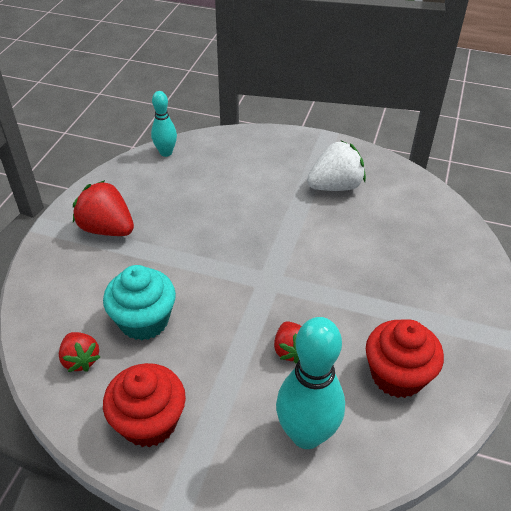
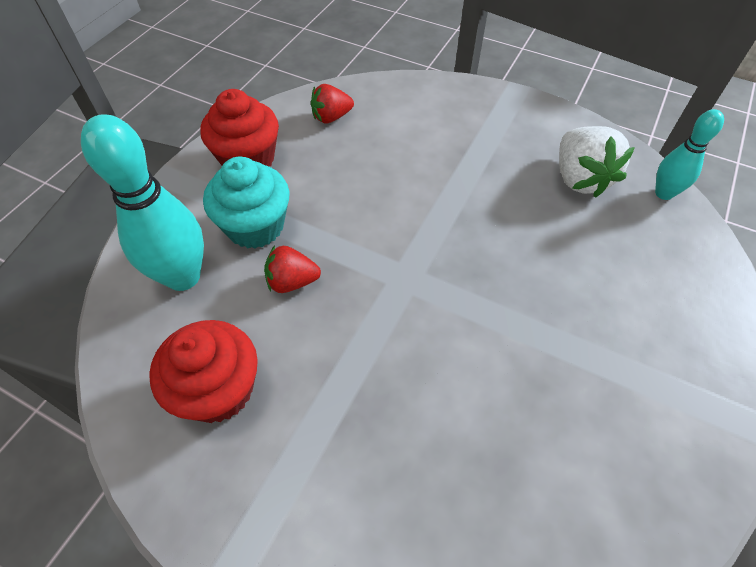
camera: 100 degrees right, 10 degrees up
(107, 229) = (508, 135): red strawberry -> none
(144, 320) = (367, 160): turquoise cupcake -> turquoise cupcake (255, 226)
(335, 186) = (604, 405): white strawberry -> white strawberry (580, 179)

